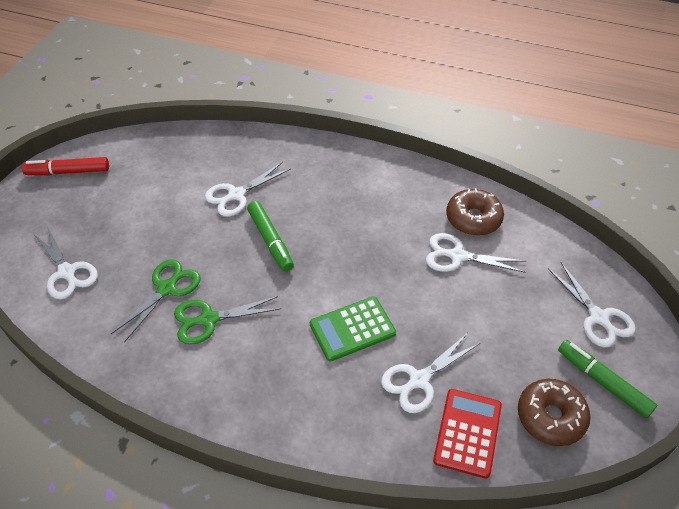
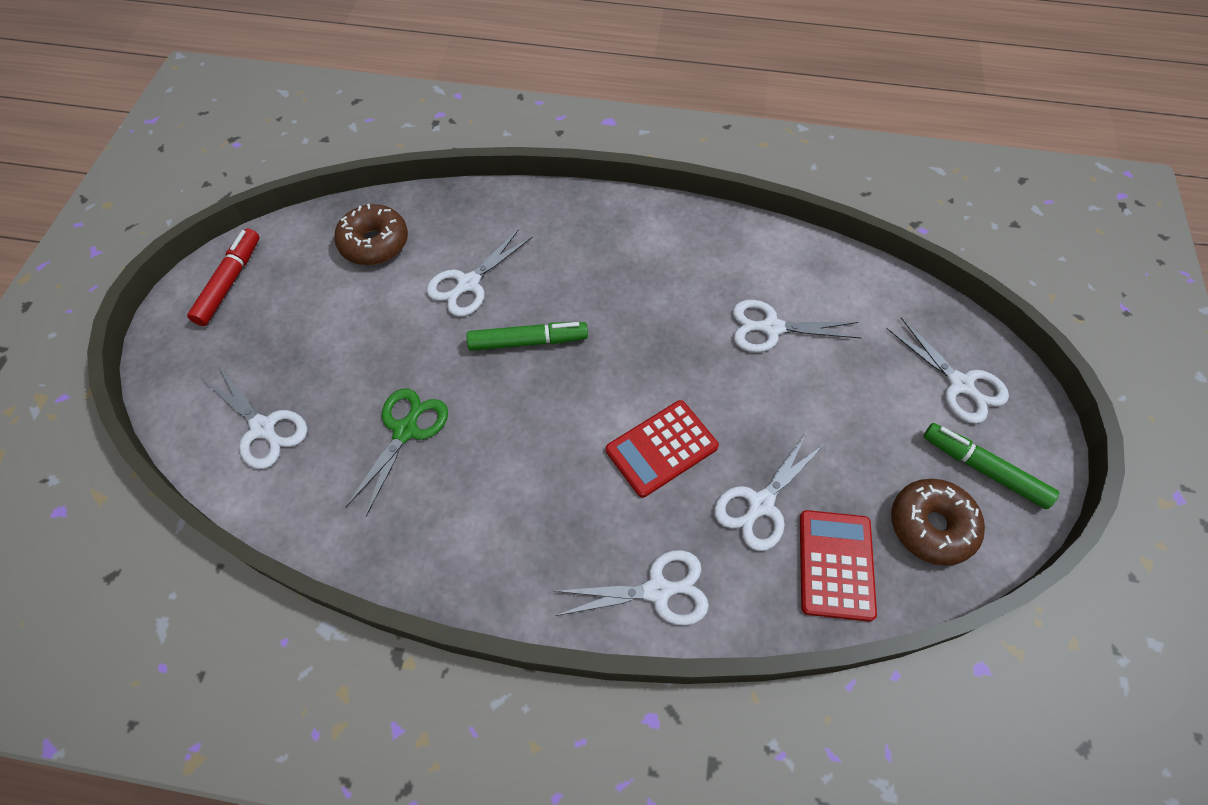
camera: 10 degrees left, 10 degrees up
(68, 172) = (229, 282): red marker -> red marker turned 120 degrees clockwise
(209, 319) = (472, 465): green scissors -> none
(270, 240) = (528, 341): green marker -> green marker turned 60 degrees counterclockwise
(325, 428) = (657, 590): none -> white scissors
(352, 329) = (661, 448): green calculator -> red calculator
(473, 219) = (780, 274): brown donut -> brown donut (374, 243)

